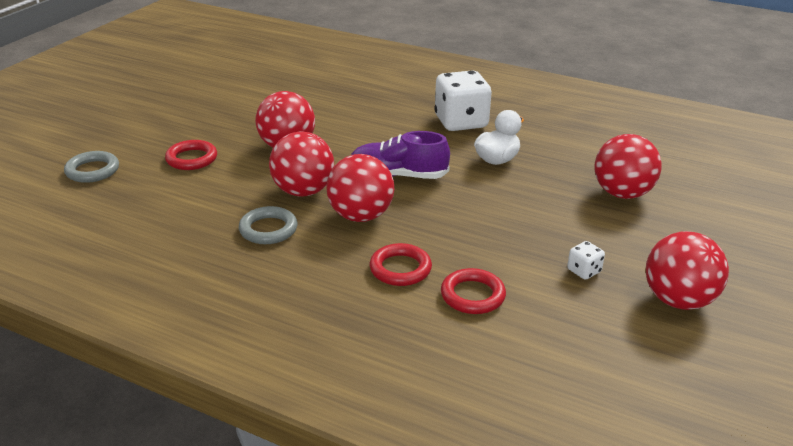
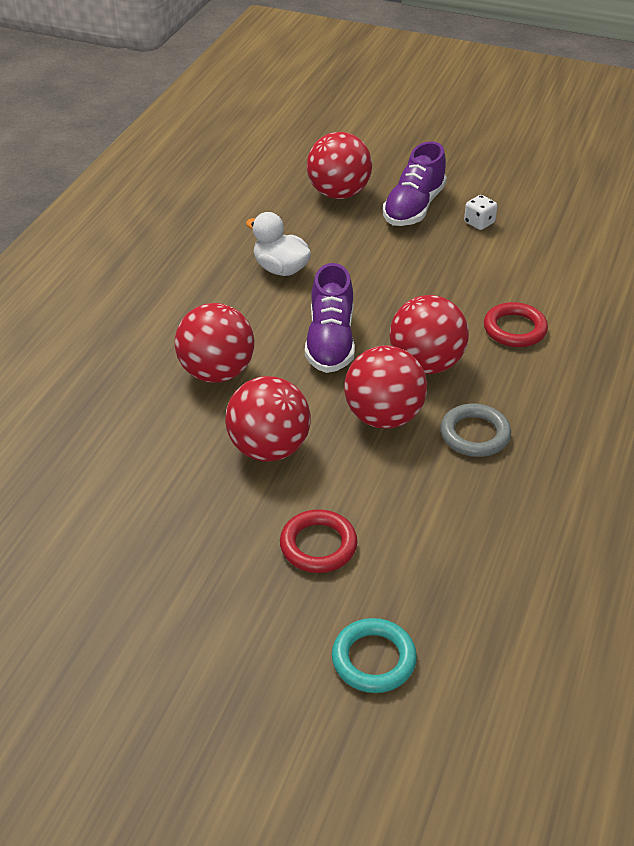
camera: 95 degrees left, 10 degrees up
(92, 171) = (373, 659): grey ring -> turquoise ring
(461, 122) = (185, 297): white dice -> none
(472, 295) = (539, 284): red ring -> none
(606, 233) = (414, 207): none -> purple shoe
(678, 300) = (503, 180): red ball -> red ball (217, 372)

